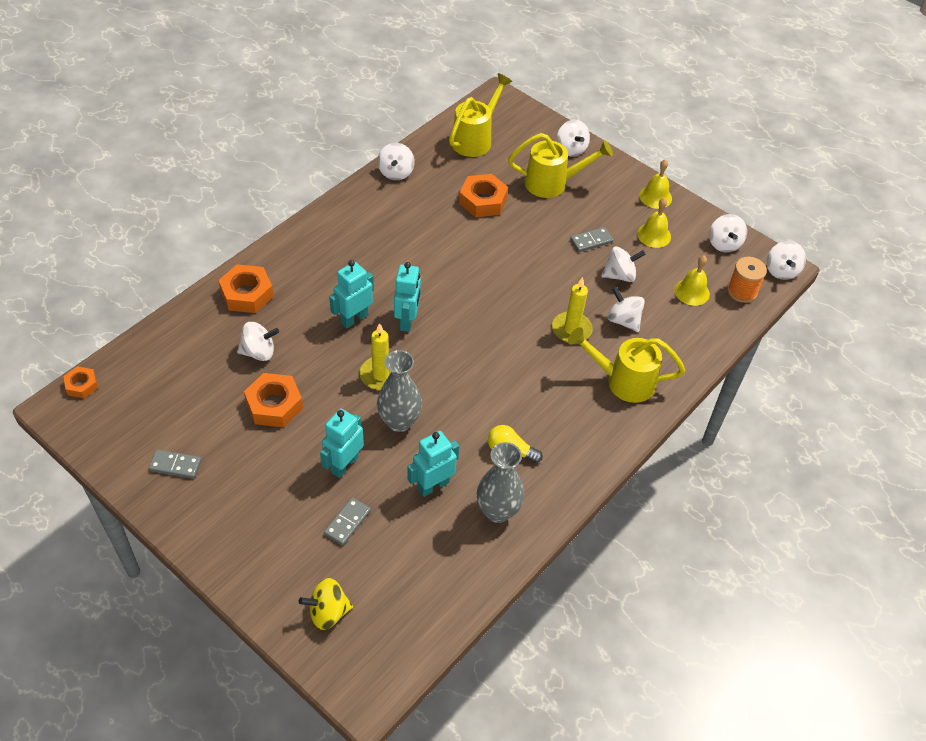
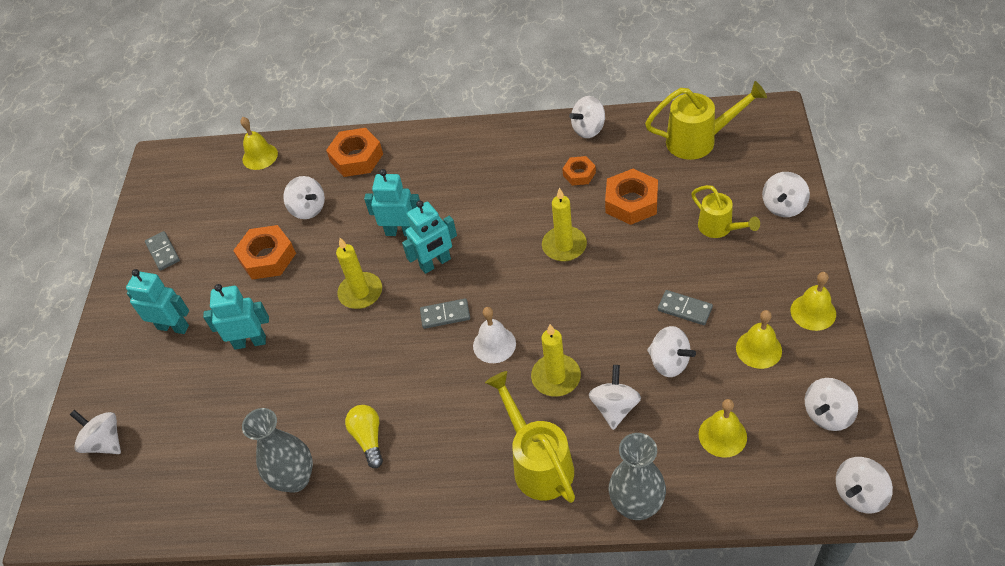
camera: 60 degrees right, 0 degrees up
(82, 385) = (187, 152): orange nut -> orange nut (579, 174)
(159, 344) = (260, 156): none -> yellow bell
(328, 612) = (105, 442): yellow spinning top -> white spinning top
(347, 522) = (197, 387): grey domino -> grey domino (445, 315)
(399, 422) = (325, 341): grey vase -> grey vase (636, 505)
(433, 485) = (281, 413): turquoise robot -> turquoise robot (173, 327)
(476, 253) = (564, 246): none -> yellow candle
(512, 339) = (494, 344): none -> white bell
(552, 183) = (719, 228): yellow watering can -> yellow watering can, size x0.65
(742, 291) = (780, 478): orange spool -> none

